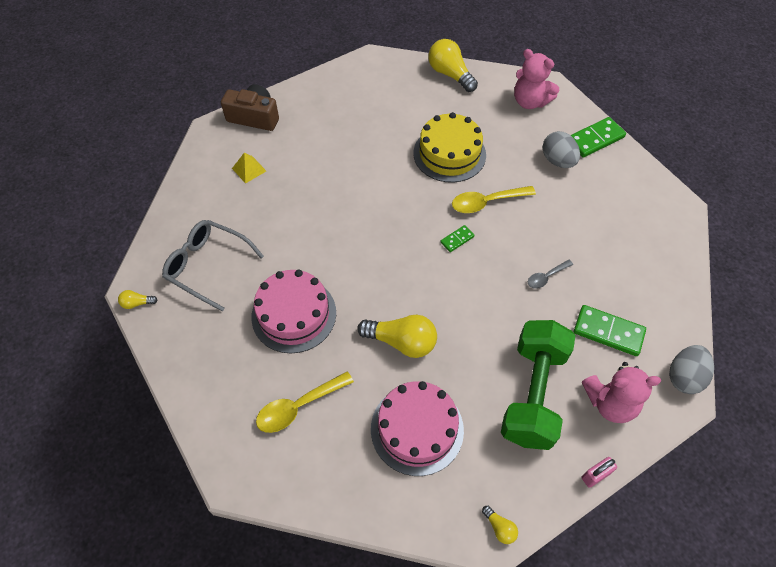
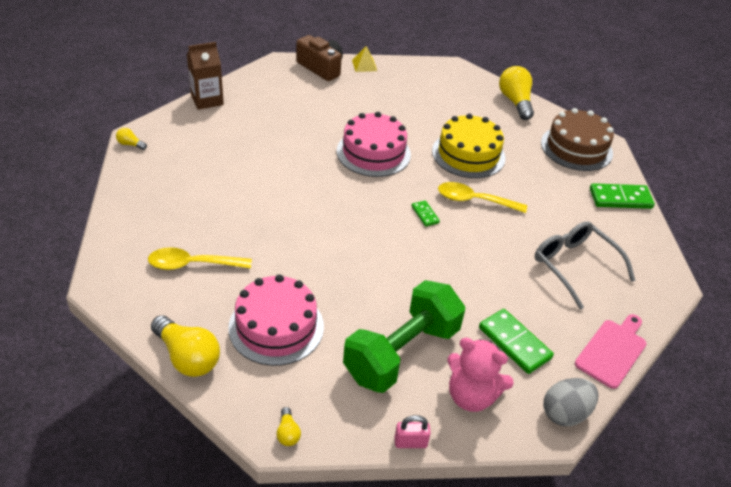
camera: 25 degrees right, 15 degrees down
(173, 210) = (207, 100): none -> brown carton
(207, 266) = (202, 144): grey glasses -> grey glasses (574, 266)
(249, 169) = (288, 98): yellow pyramid -> yellow pyramid (364, 65)
(294, 314) = (242, 203): pink cake -> pink cake (373, 152)
(402, 342) = (315, 262): yellow light bulb -> yellow light bulb (187, 357)
(457, 239) = (425, 214): green domino -> green domino turned 75 degrees clockwise
(530, 101) = (576, 148): pink teddy bear -> brown cake
(546, 277) = (486, 276): grey spoon -> none
(557, 161) = (568, 199): grey egg -> none
(680, 297) = (612, 351): none -> pink cutting board

